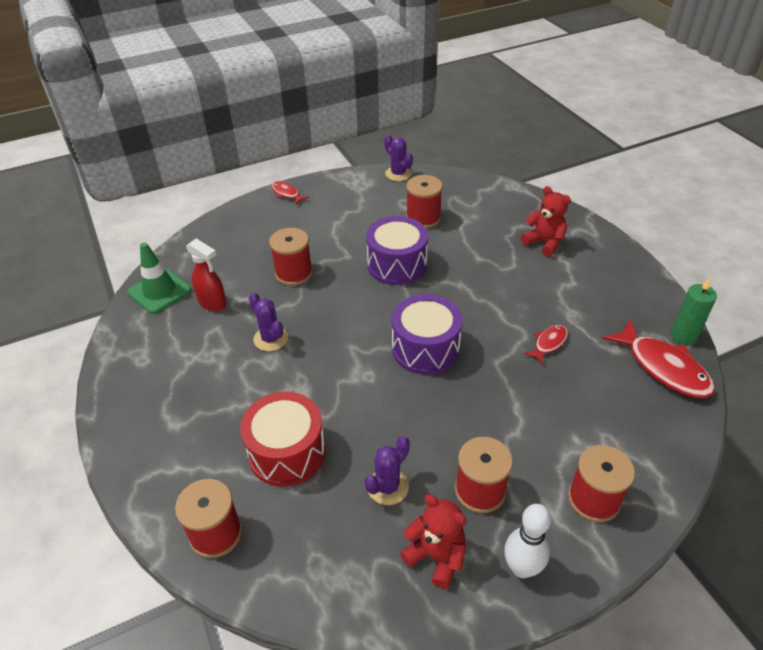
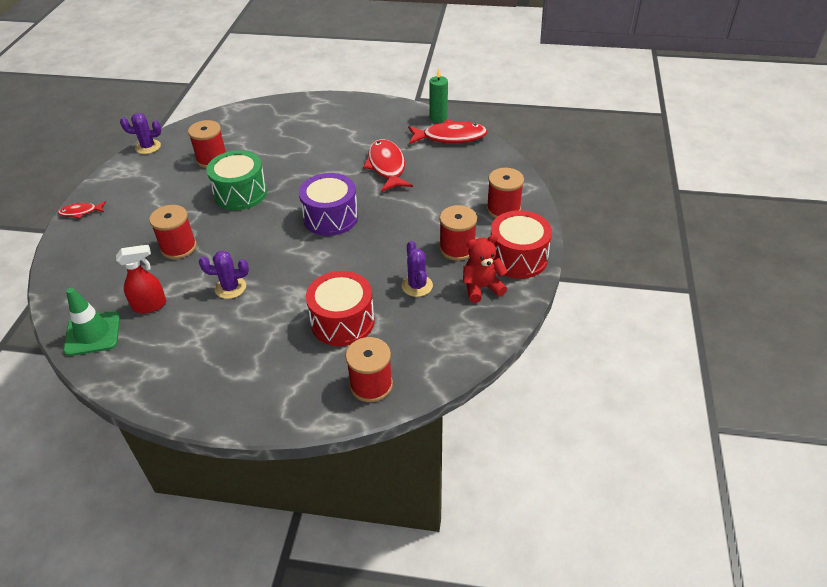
camera: 55 degrees left, 0 degrees up
(397, 265) = (240, 193): purple drum -> green drum
(522, 568) = (518, 258): white bowling pin -> red drum
(544, 243) = (307, 123): red teddy bear -> none
(549, 343) = (387, 166): red fish -> red fish, size x1.93

